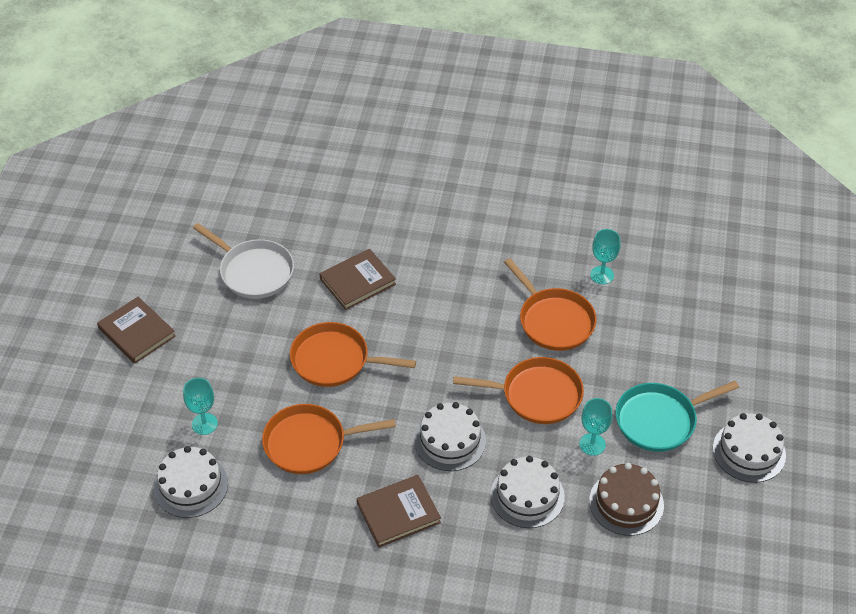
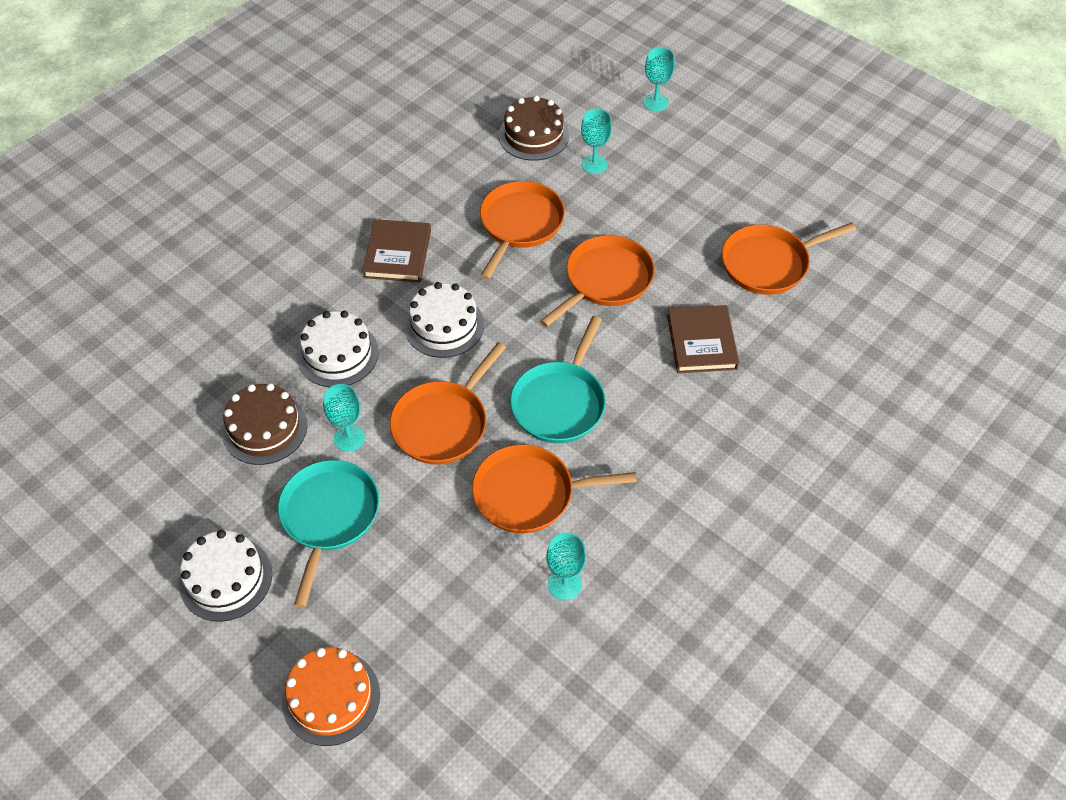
camera: 120 degrees right, 5 degrees up
(95, 414) = (655, 102): none -> turquoise goblet
(137, 332) = (737, 154): brown book -> none
(191, 486) = (533, 135): white cake -> brown cake
(254, 271) = (768, 264): white pan -> orange pan
(469, 337) = (560, 403): none -> turquoise pan
(767, 350) = (331, 697): none -> orange cake

